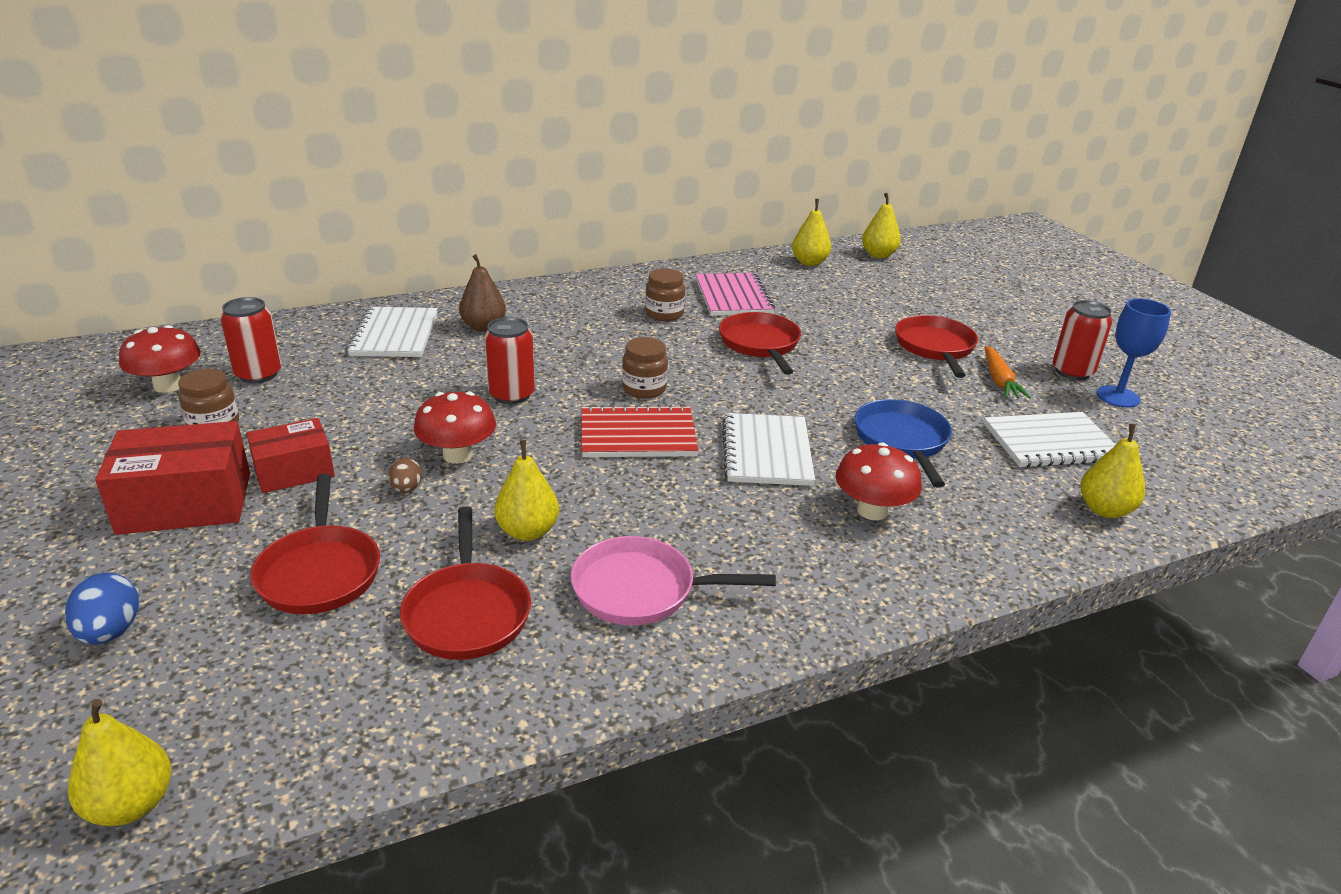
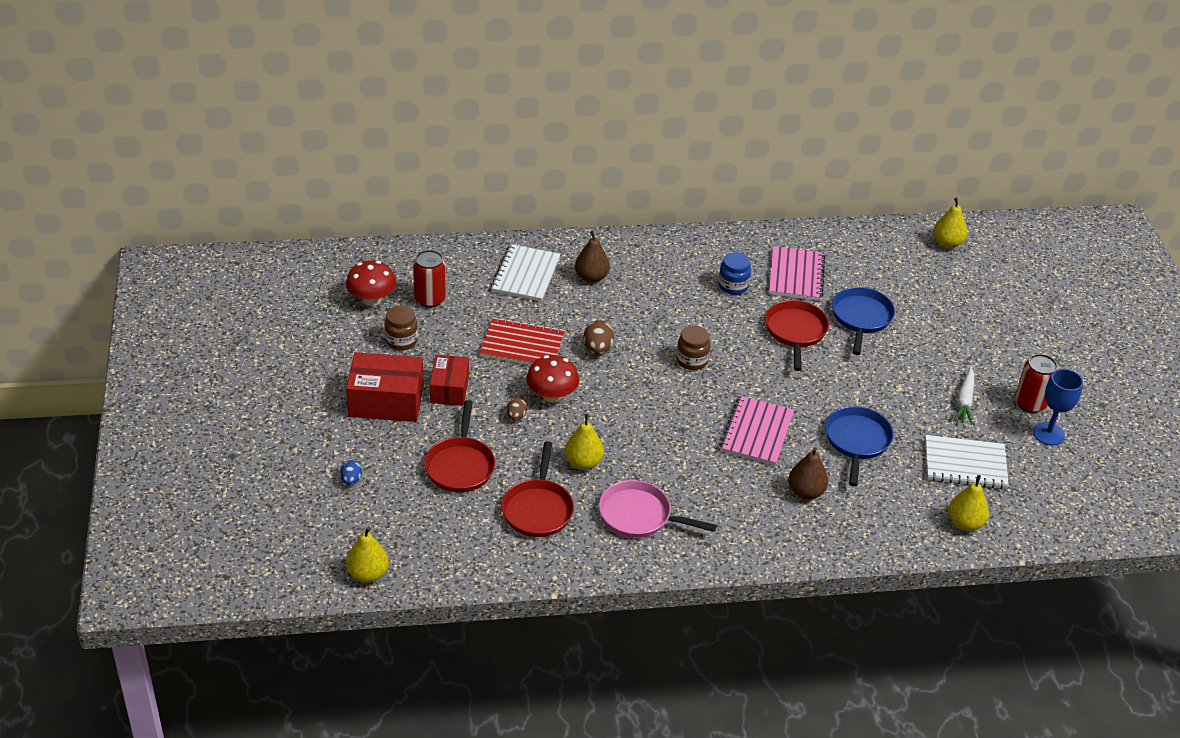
camera: 15 degrees right, 10 degrees up
(110, 632) = (351, 480): blue egg -> blue egg, size x0.64
(294, 471) = (449, 389): red box -> red box turned 75 degrees counterclockwise
(511, 395) = (597, 349): red can -> brown egg
(638, 435) = (674, 401): red notebook -> red notebook (522, 345)
(664, 314) = (733, 286): brown jar -> blue jar
(767, 452) = (756, 432): white notebook -> pink notebook
(809, 262) = (880, 243): yellow pear -> none
(829, 323) = (861, 318): none -> blue pan
(872, 510) = (805, 492): red mushroom -> brown pear
(935, 348) = (933, 359): red pan -> none
(999, 380) = (964, 401): orange carrot -> white carrot

